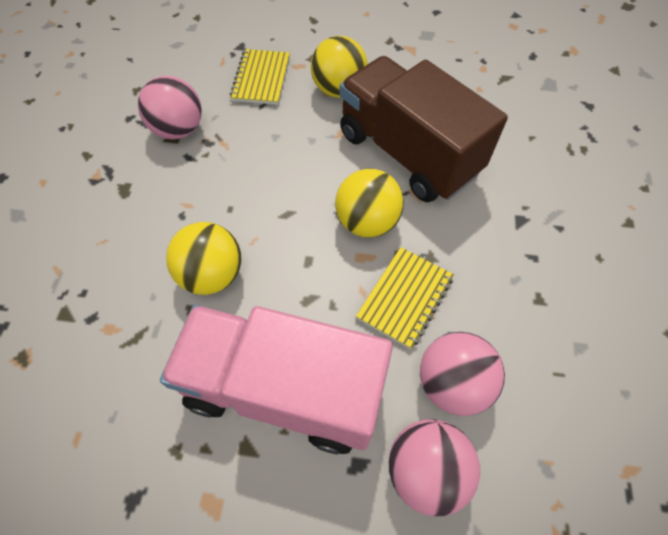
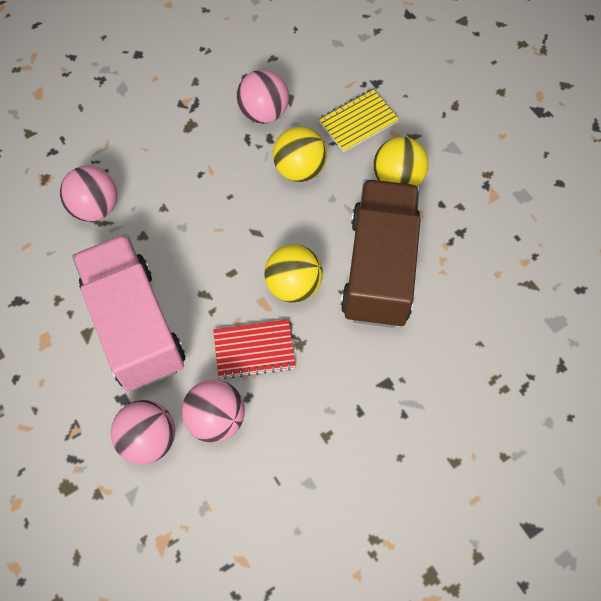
camera: 50 degrees right, 5 degrees up
(112, 331) = (95, 207): none -> pink ball
(212, 275) = (174, 227): yellow ball -> yellow ball (299, 169)
(405, 298) = (254, 350): yellow notebook -> red notebook

